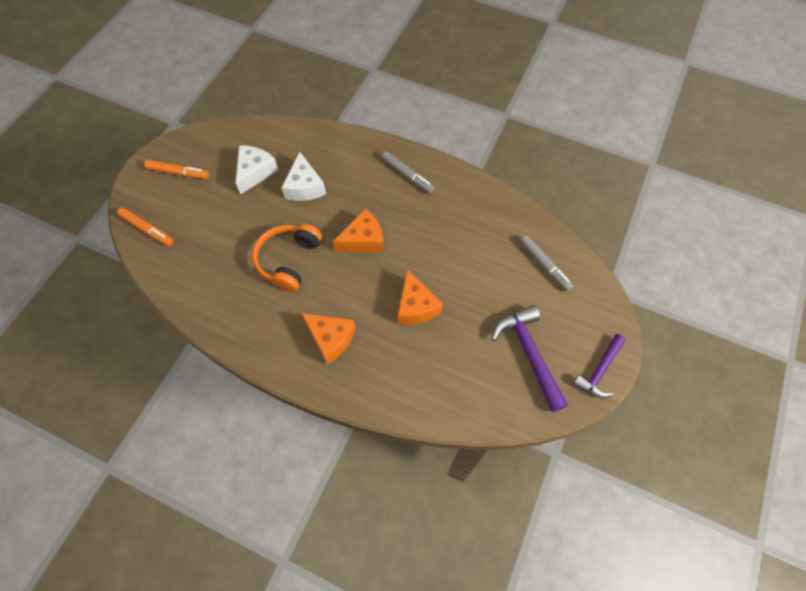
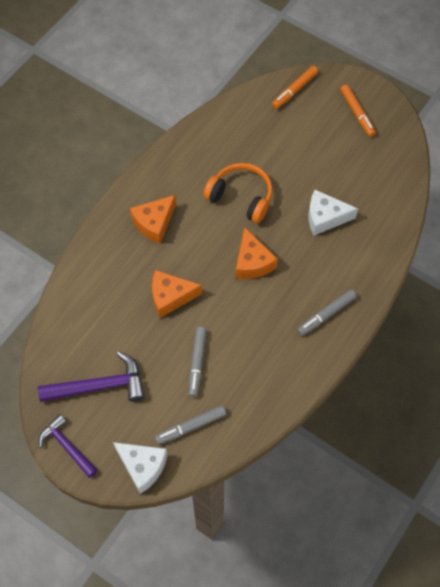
camera: 100 degrees right, 0 degrees up
(178, 173) = (357, 113): orange marker -> orange marker turned 45 degrees counterclockwise
(255, 172) = (349, 176): white cheese -> white cheese (143, 466)
(481, 270) = (197, 363): none -> grey marker

